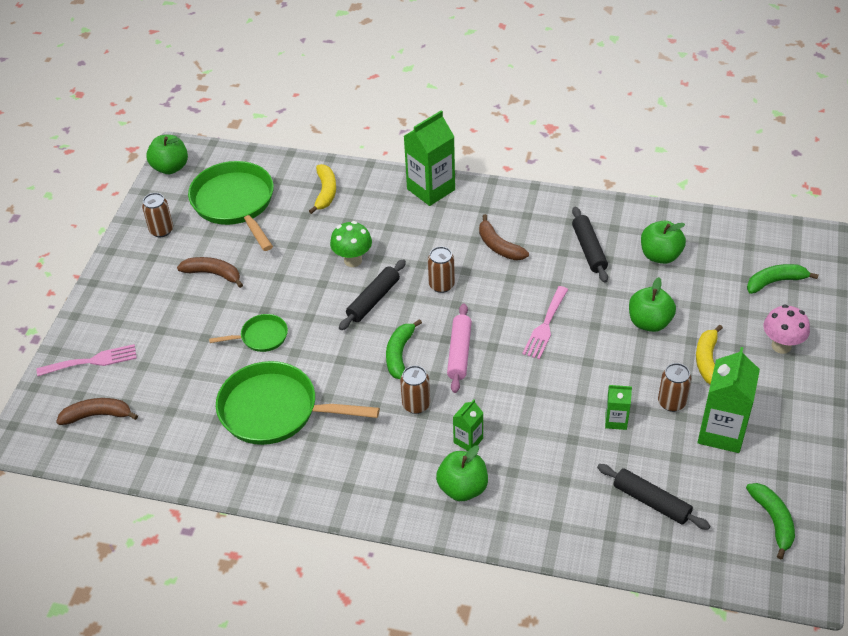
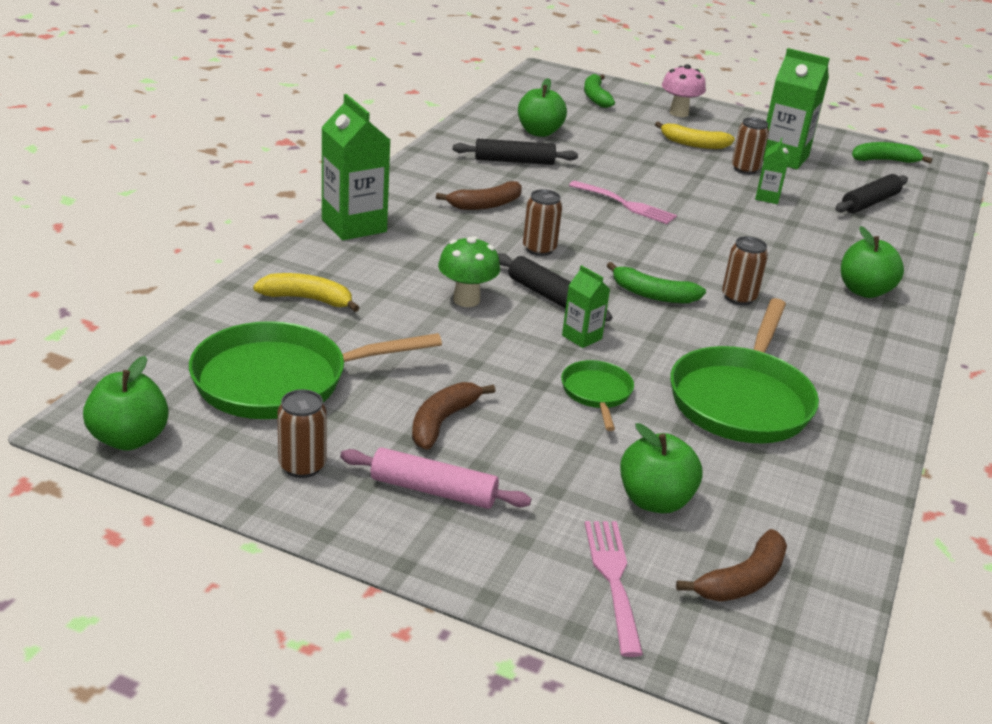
camera: 85 degrees left, 15 degrees down
(97, 415) = (742, 580): brown banana -> brown banana turned 135 degrees counterclockwise
(459, 353) = (658, 258): pink rolling pin -> pink rolling pin (433, 490)
(468, 440) = (795, 276): green carton -> green carton (582, 337)
(649, 322) = (635, 156): green apple -> green apple (654, 500)

